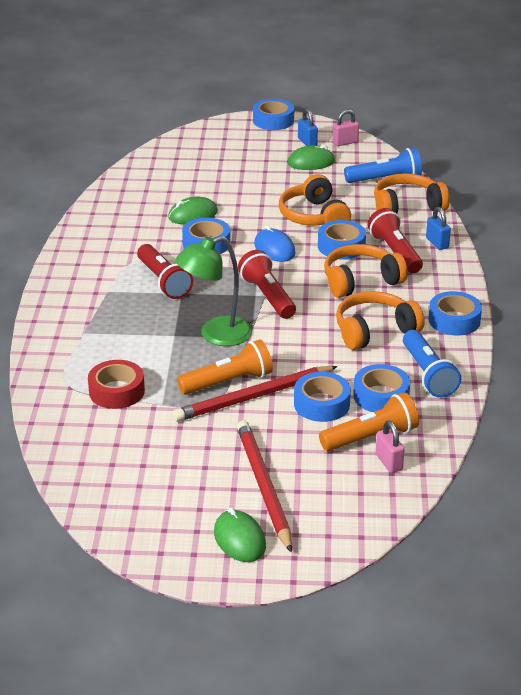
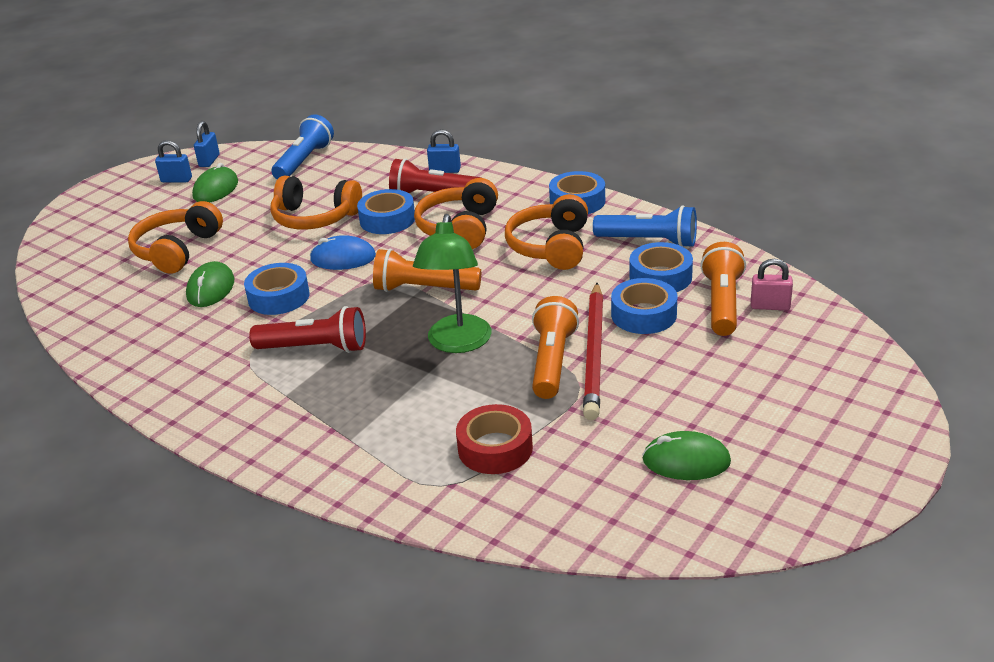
camera: 55 degrees left, 0 degrees up
(239, 539) = (836, 439): green mouse -> green mouse (686, 461)
(263, 487) = (756, 395): red pencil -> none
(267, 296) = (424, 289): red flashlight -> orange flashlight
(273, 120) = (105, 185): blue tape -> none
(345, 142) = (209, 161): pink padlock -> blue padlock
(407, 207) = (366, 165): orange headphones -> orange headphones (177, 250)

